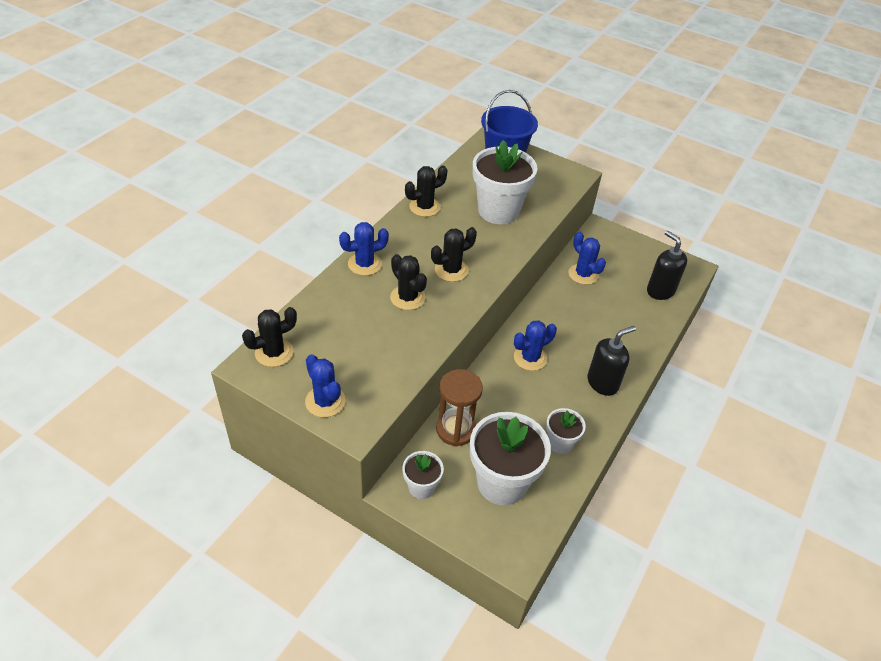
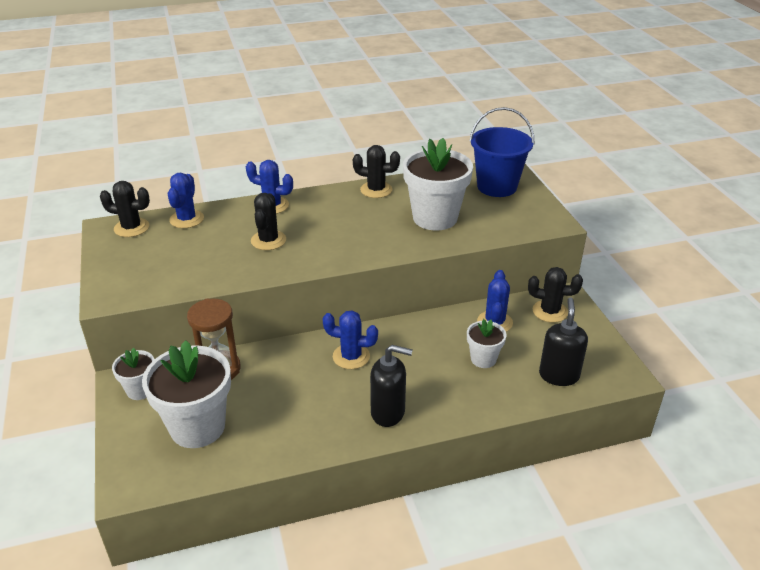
camera: 45 degrees right, 10 degrees down
(325, 401) = (114, 272): blue cactus -> blue cactus (187, 219)
(451, 270) = (330, 239): black cactus -> black cactus (550, 311)
(560, 443) = (283, 432): white flower pot -> white flower pot (483, 359)

